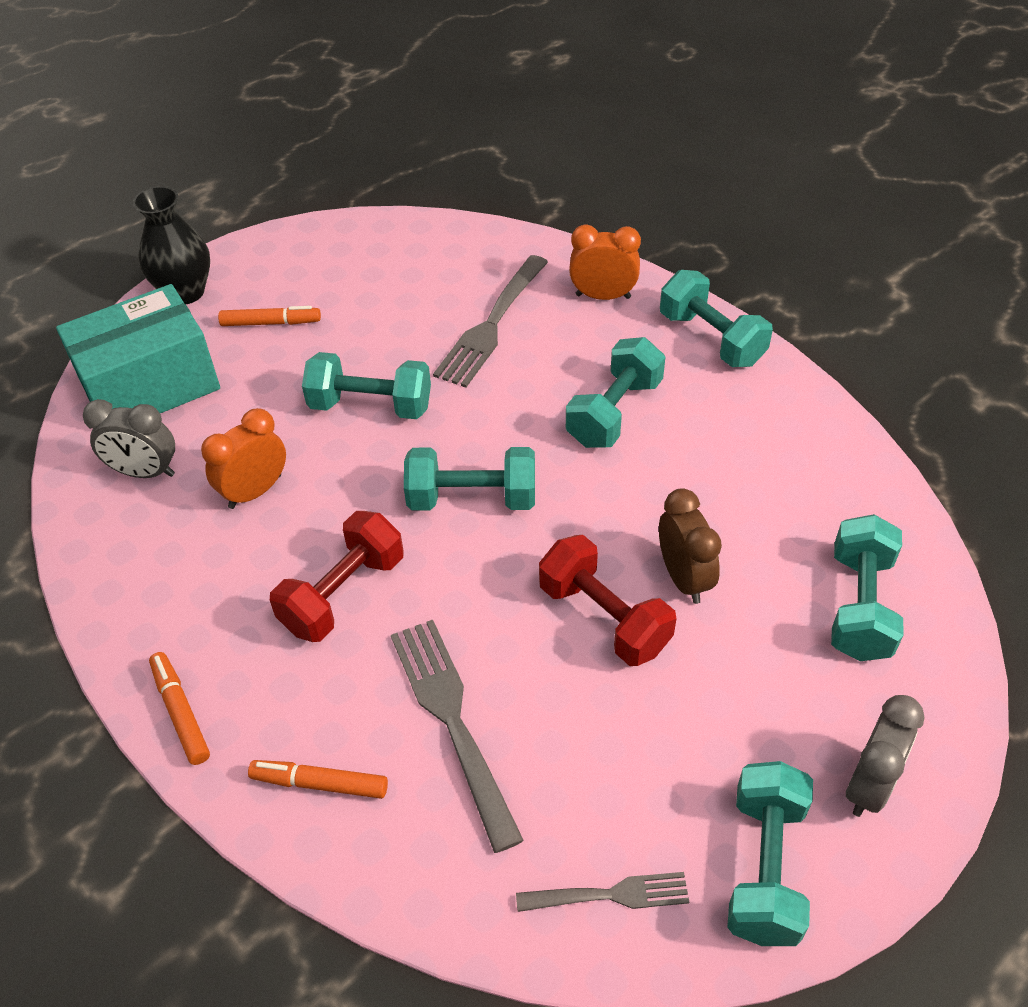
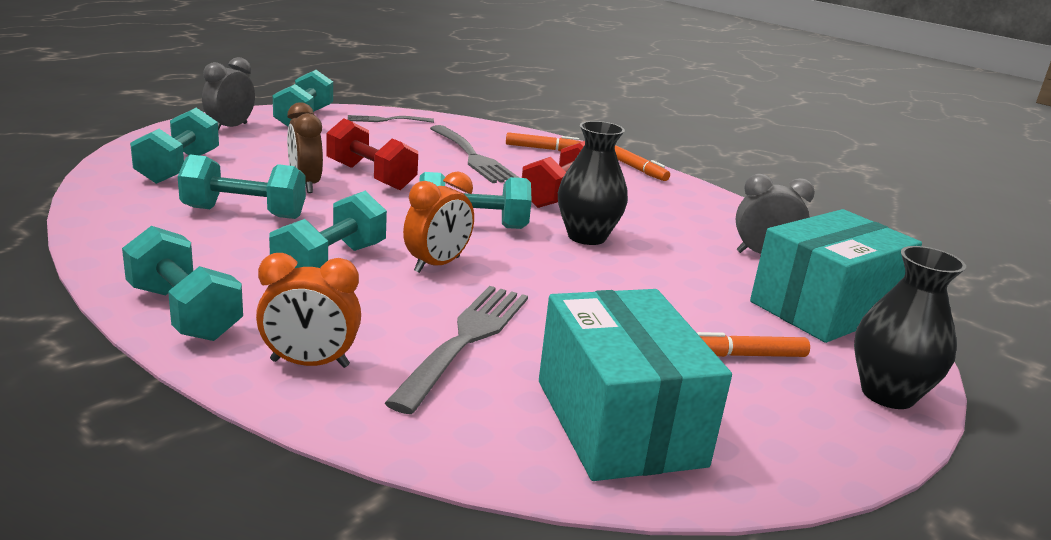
camera: 170 degrees right, 25 degrees down
(255, 491) = (659, 240): orange clock -> orange clock (437, 265)
(341, 489) = (586, 237): none -> black vase
(370, 406) = (585, 282): turquoise dumbbell -> turquoise dumbbell (244, 213)
(397, 261) = (619, 422): none -> turquoise box

